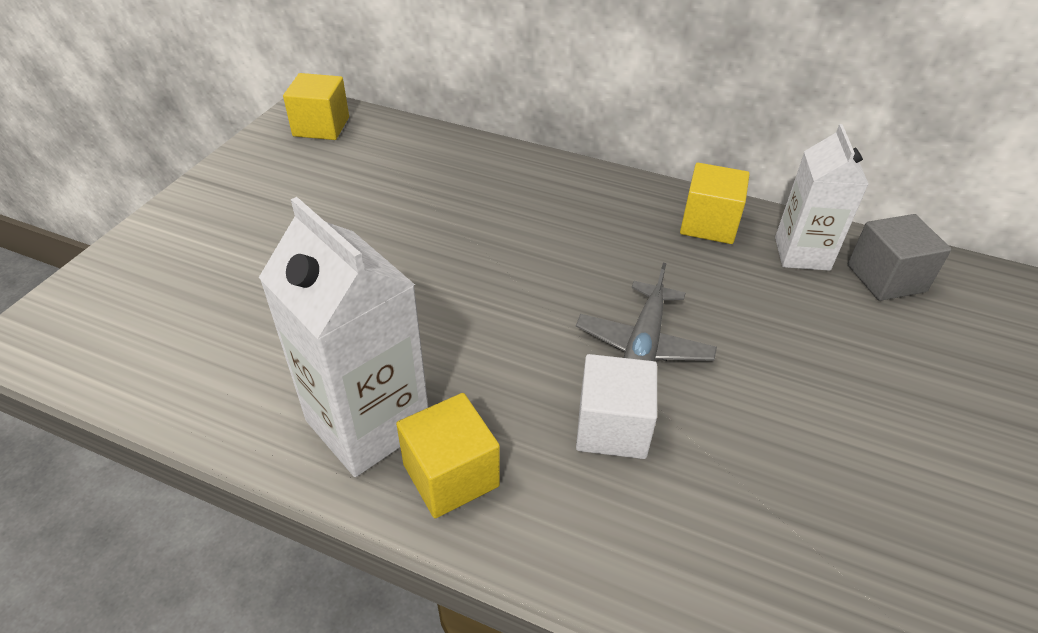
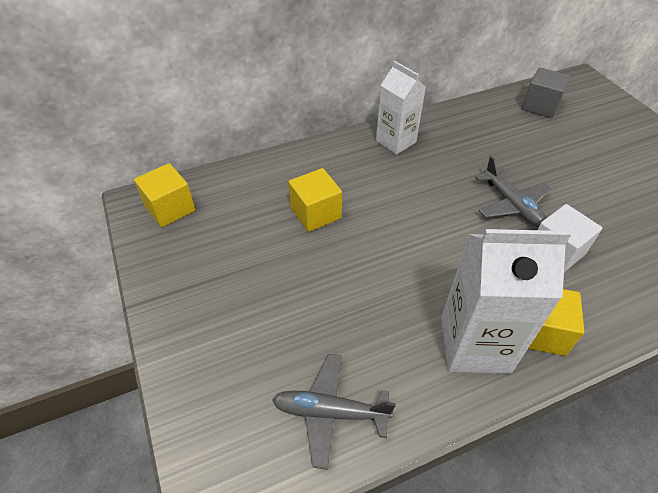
camera: 45 degrees left, 5 degrees up
(174, 358) = (330, 412): none -> grey plane
(709, 224) = (450, 126): yellow cube -> yellow cube (315, 213)
(802, 253) = (500, 115): white carton -> white carton (396, 141)

